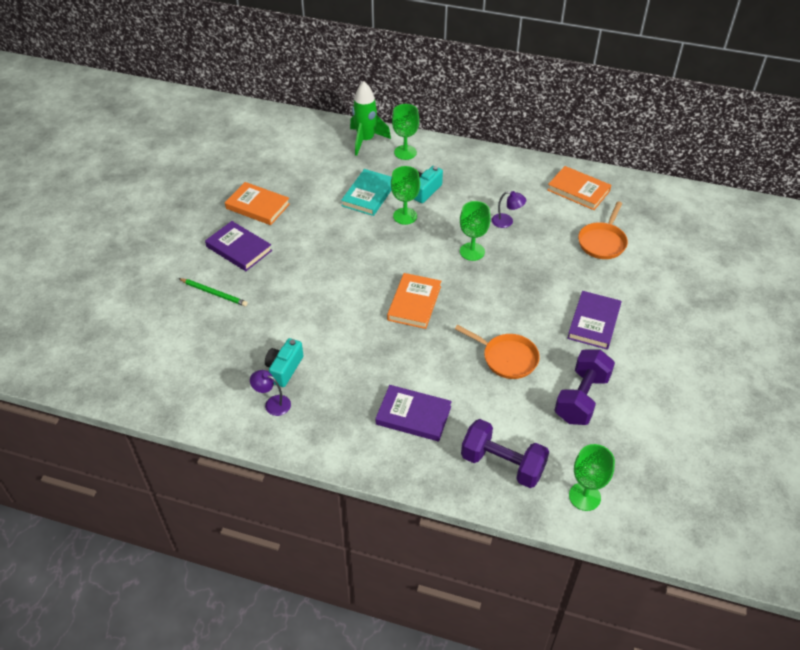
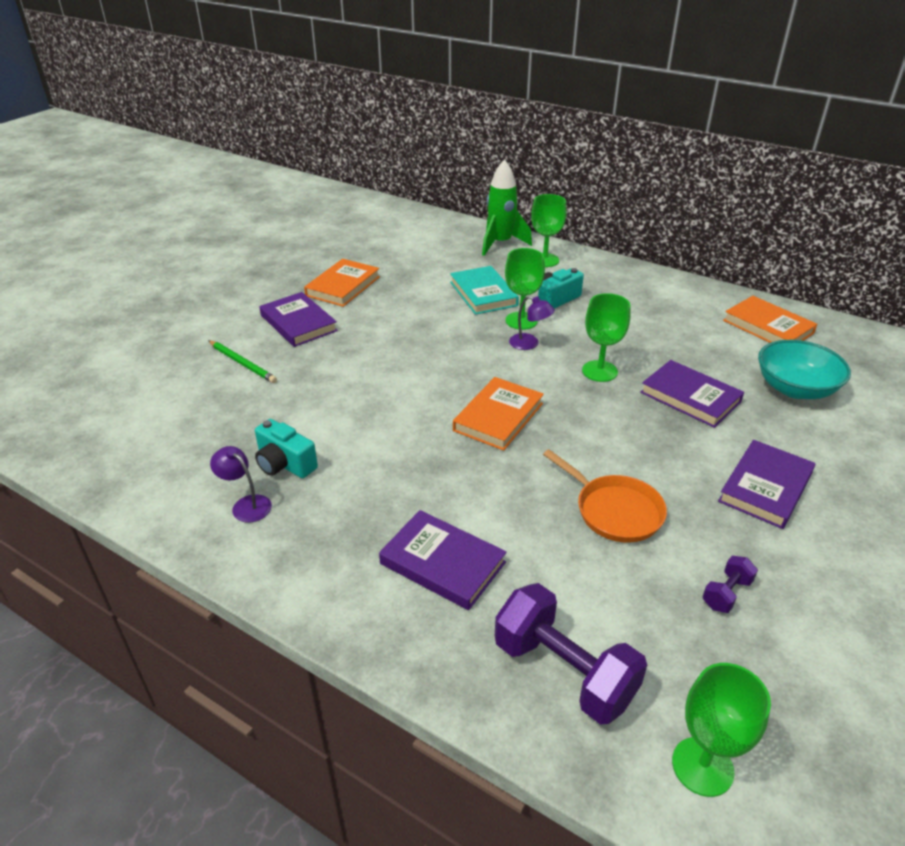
camera: 15 degrees right, 10 degrees down
(258, 206) = (343, 286): orange book -> orange book turned 75 degrees clockwise
(284, 369) = (284, 464): turquoise camera -> turquoise camera turned 90 degrees counterclockwise
(369, 195) = (483, 294): turquoise book -> turquoise book turned 60 degrees counterclockwise
(507, 222) = (658, 346): purple lamp -> purple lamp (529, 344)
(536, 262) = (690, 397): none -> purple book
(581, 398) = (726, 593): purple dumbbell -> purple dumbbell, size x0.47
(602, 242) = (795, 388): orange pan -> turquoise bowl

